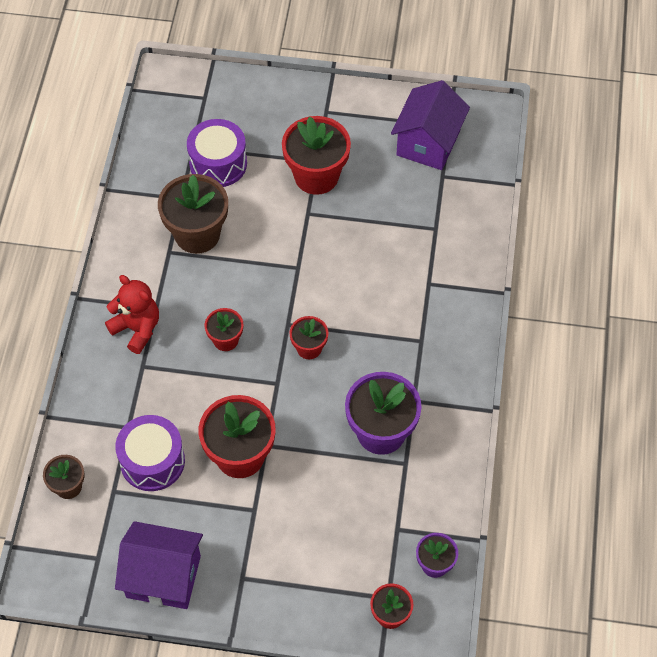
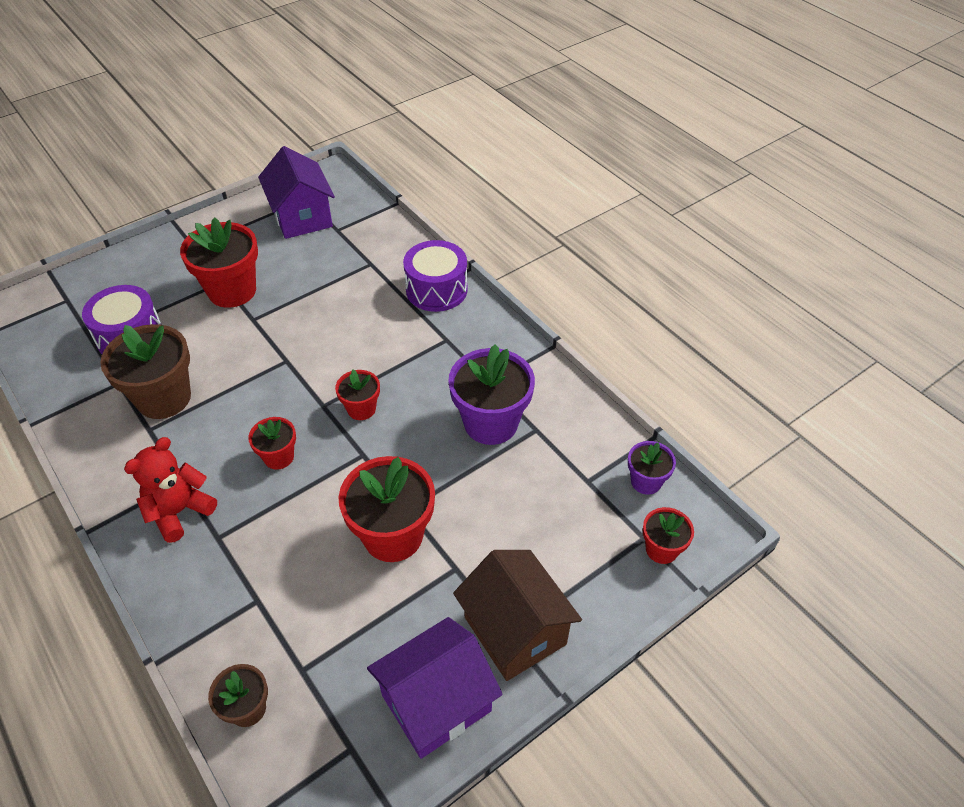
camera: 45 degrees left, 10 degrees down
(137, 329) = (179, 511): red teddy bear -> red teddy bear turned 45 degrees counterclockwise
(152, 461) = (314, 609): purple drum -> purple drum (436, 289)
(247, 578) = (515, 630): none -> brown house

